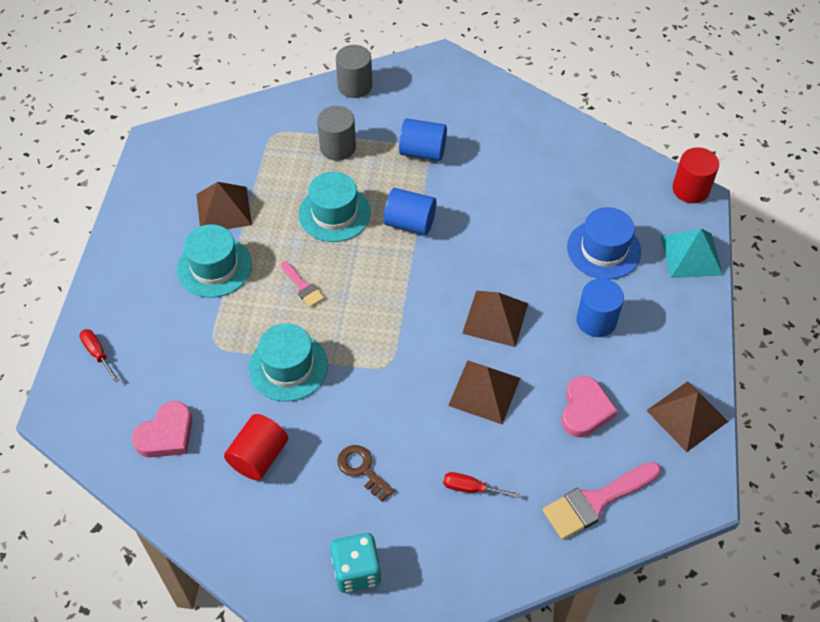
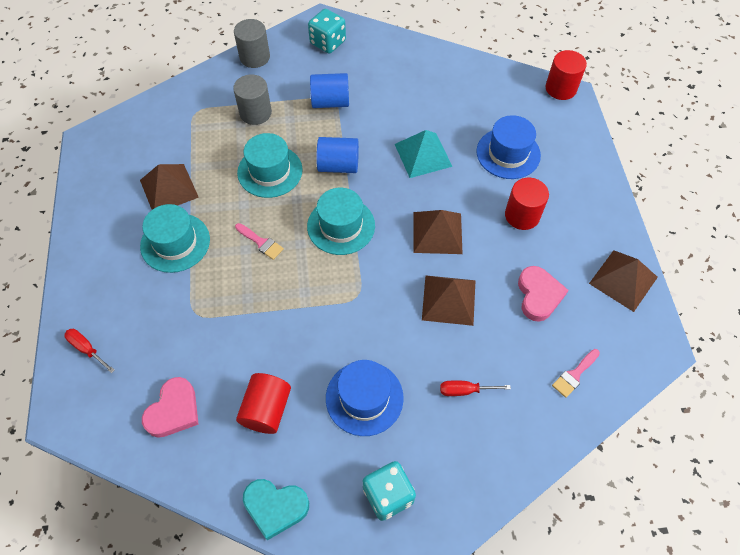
camera: 15 degrees left, 5 degrees up
(240, 553) = (275, 507): none -> turquoise heart
(288, 367) = (269, 319): turquoise hat -> turquoise hat (341, 226)
(362, 469) = (364, 398): brown key -> blue hat
(440, 85) = (328, 42): none -> turquoise dice
(596, 320) = (522, 215): blue cylinder -> red cylinder
(596, 501) = (574, 375): pink brush -> pink brush, size x0.55
(691, 255) = (580, 143): turquoise pyramid -> turquoise pyramid (423, 155)

